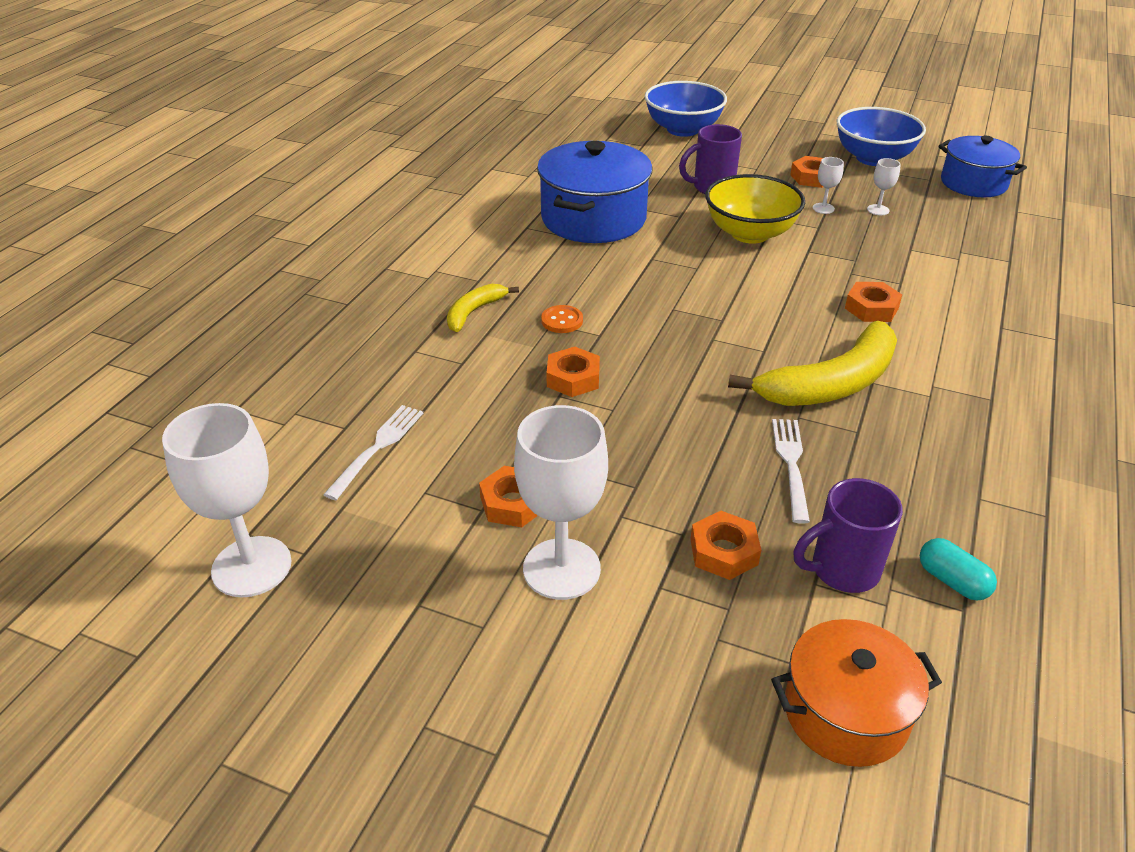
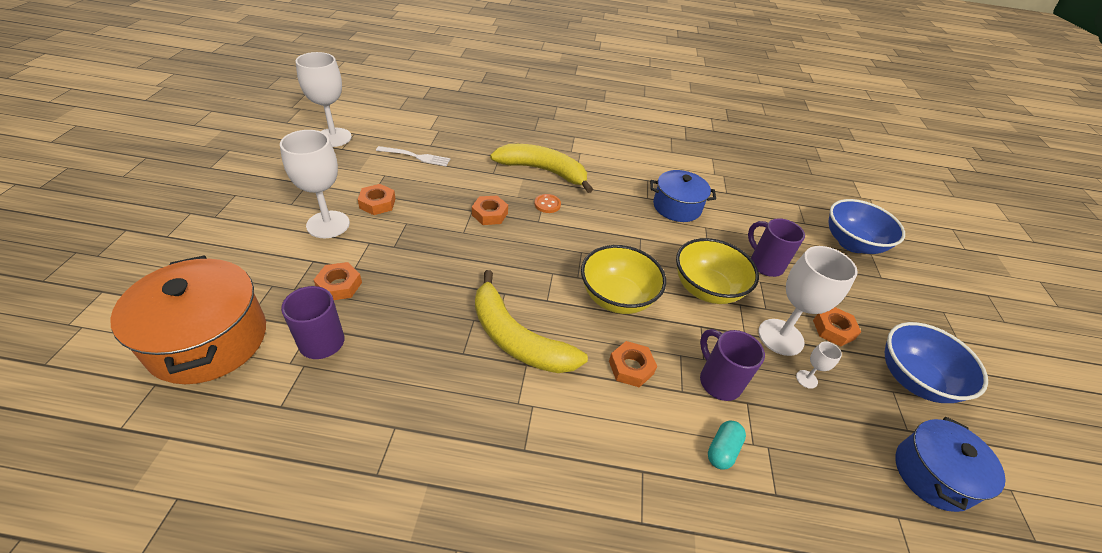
camera: 70 degrees right, 5 degrees up
(474, 312) = (543, 171): yellow banana -> yellow banana, size x1.92
(593, 218) = (676, 207): blue pot -> blue pot, size x0.65
(761, 297) = (617, 297): none -> yellow bowl
(791, 464) = (421, 315): white fork -> none
(823, 208) = (780, 337): white goblet -> white goblet, size x2.27
(845, 713) = (208, 340): orange pot -> orange pot, size x1.54
(885, 258) = (718, 381): none -> purple mug
(952, 581) = (308, 401): turquoise capsule -> turquoise capsule (722, 450)

